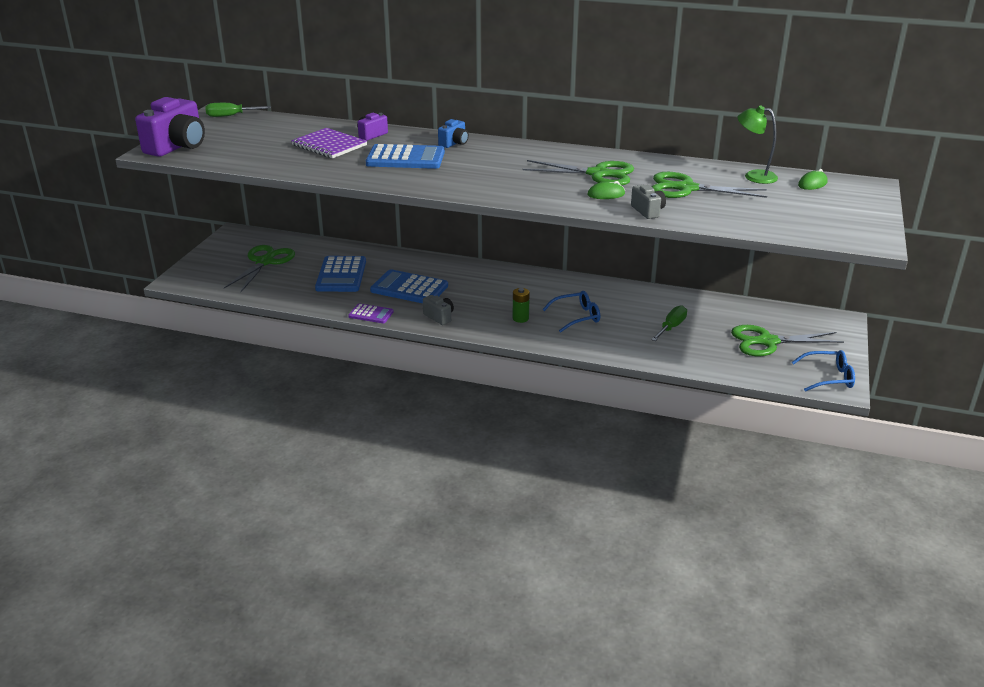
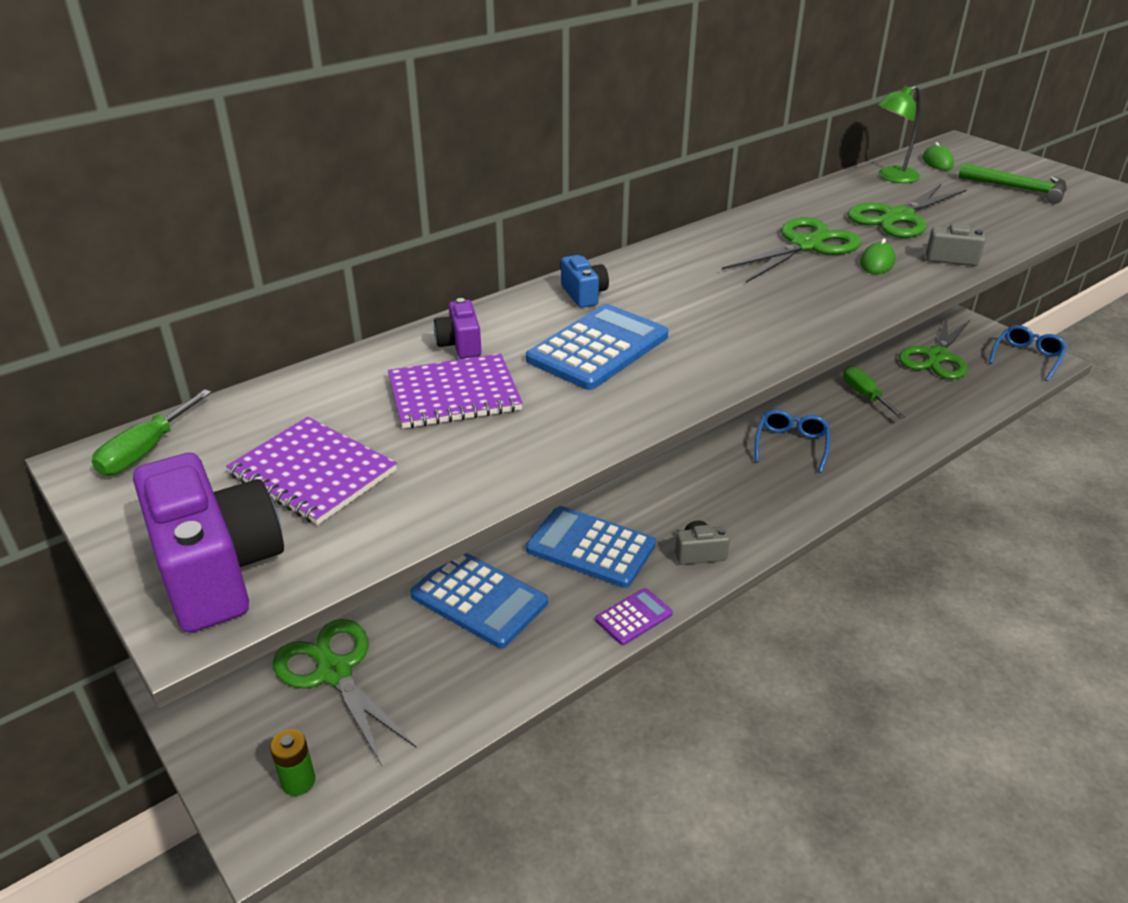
camera: 55 degrees left, 5 degrees up
(246, 141) = (313, 473): none -> purple notebook
(409, 288) = (591, 547): blue calculator -> blue calculator turned 60 degrees clockwise
(520, 318) = (760, 488): green battery -> green battery (298, 781)
(811, 213) = (1018, 189): none -> green hammer

